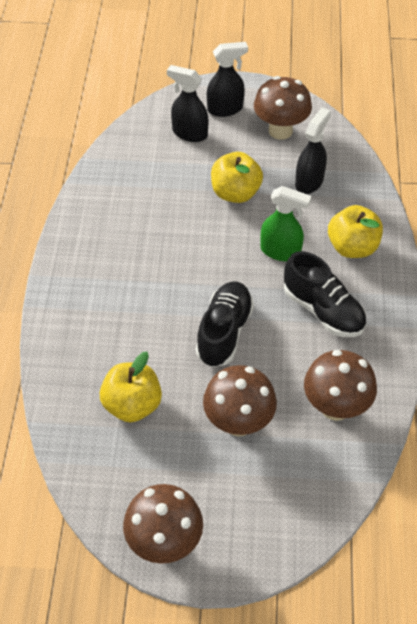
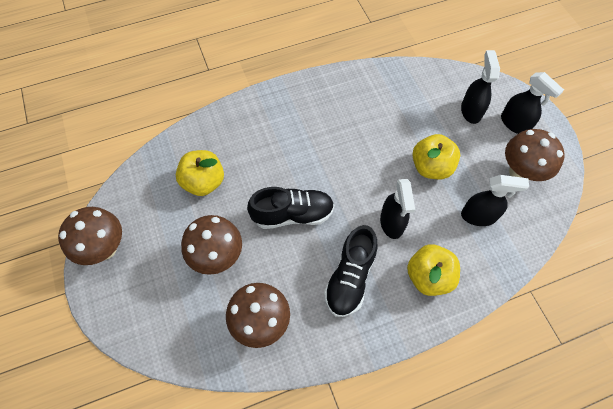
camera: 65 degrees right, 10 degrees up
(281, 251) = (392, 223): green spray bottle -> black spray bottle

